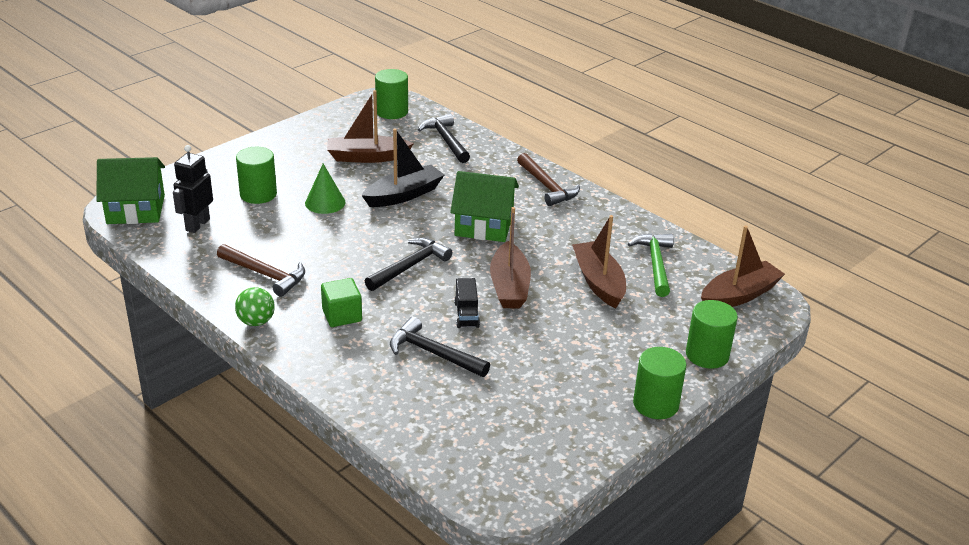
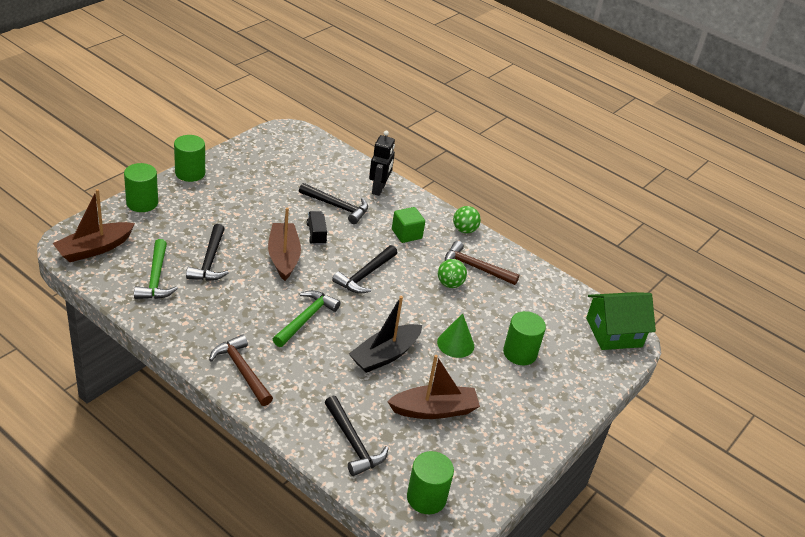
camera: 170 degrees right, 5 degrees up
(197, 225) = (553, 316): black robot -> black robot (379, 189)
(307, 257) = (450, 284): none -> green ball
(484, 225) = (306, 319): green house -> green hammer
(598, 282) = (210, 261): brown boat -> black hammer

